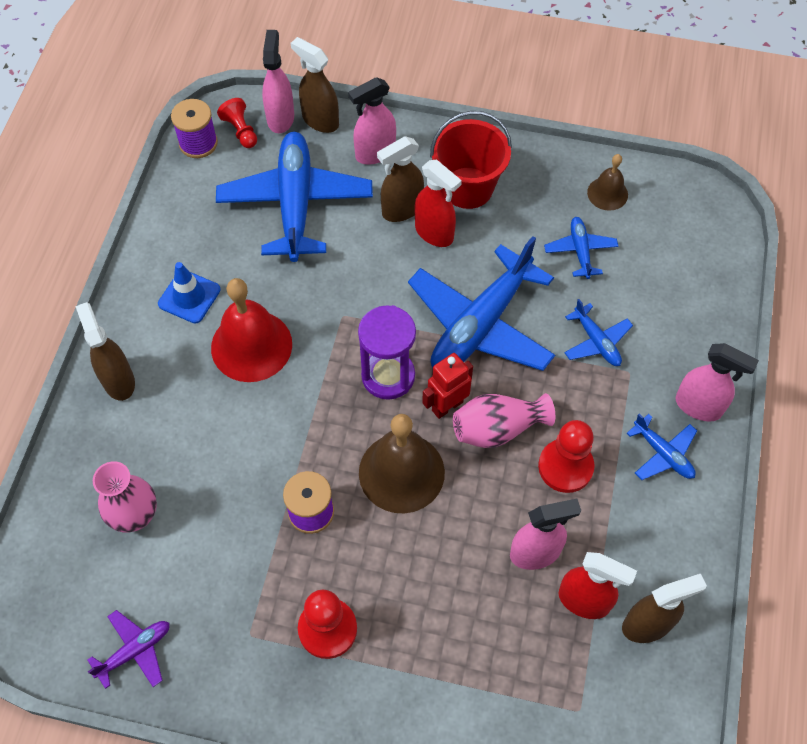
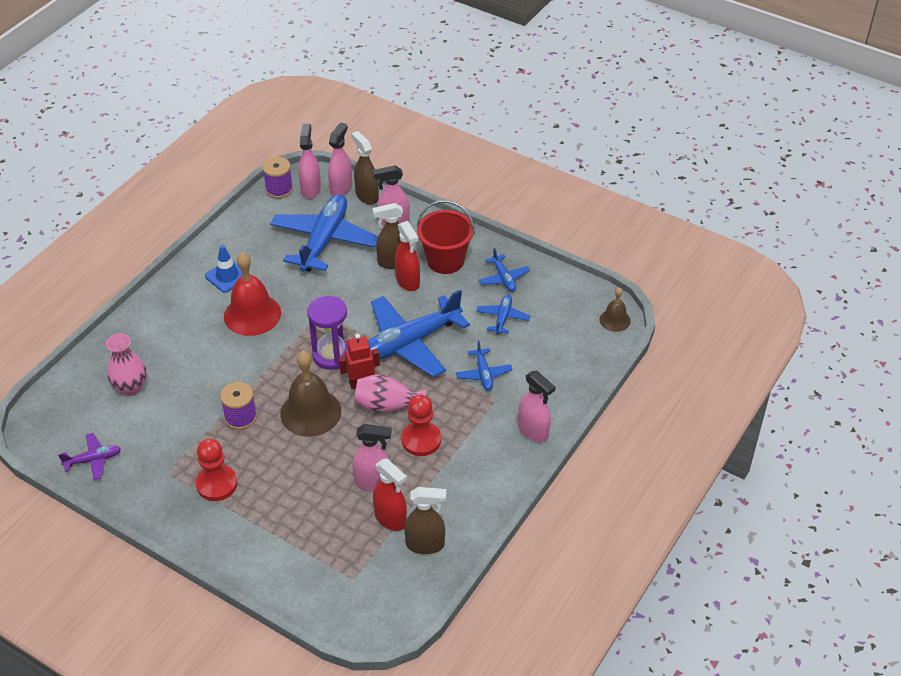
camera: 20 degrees right, 15 degrees down
(118, 380) = (158, 311): brown spray bottle -> none
(240, 131) = (311, 189): red pawn -> pink spray bottle
(607, 193) = (542, 288): brown bell -> brown bell (615, 320)
(663, 453) = (492, 451): blue plane -> blue plane (503, 278)

